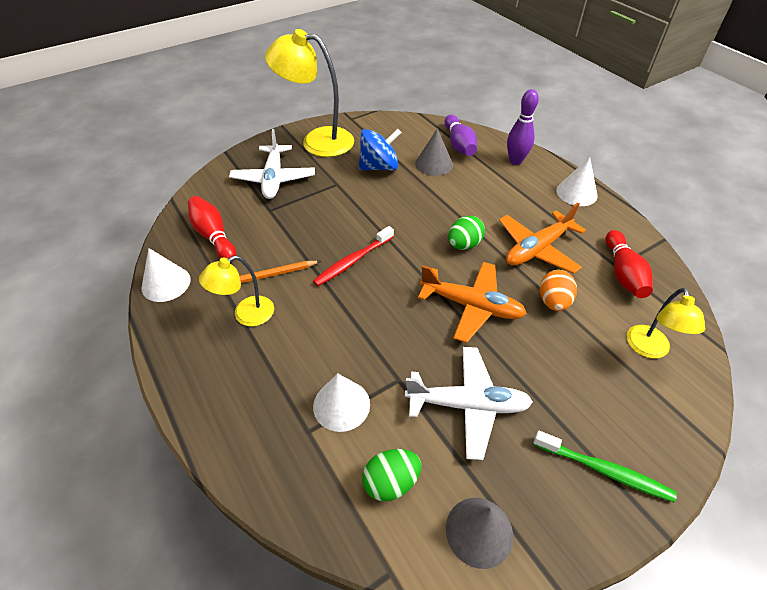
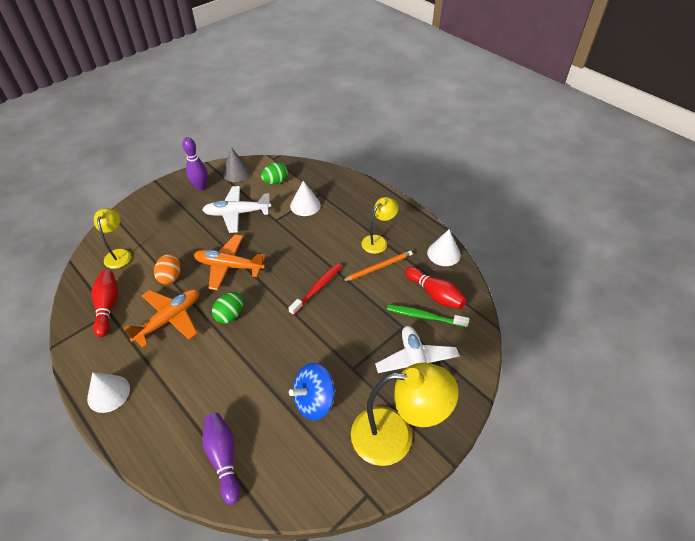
camera: 170 degrees right, 0 degrees up
(434, 164) = (254, 416): grey cone -> none
(515, 161) = (160, 437): purple bowling pin -> purple bowling pin (201, 187)
(604, 470) = (173, 197): green toothbrush -> green toothbrush (424, 316)

